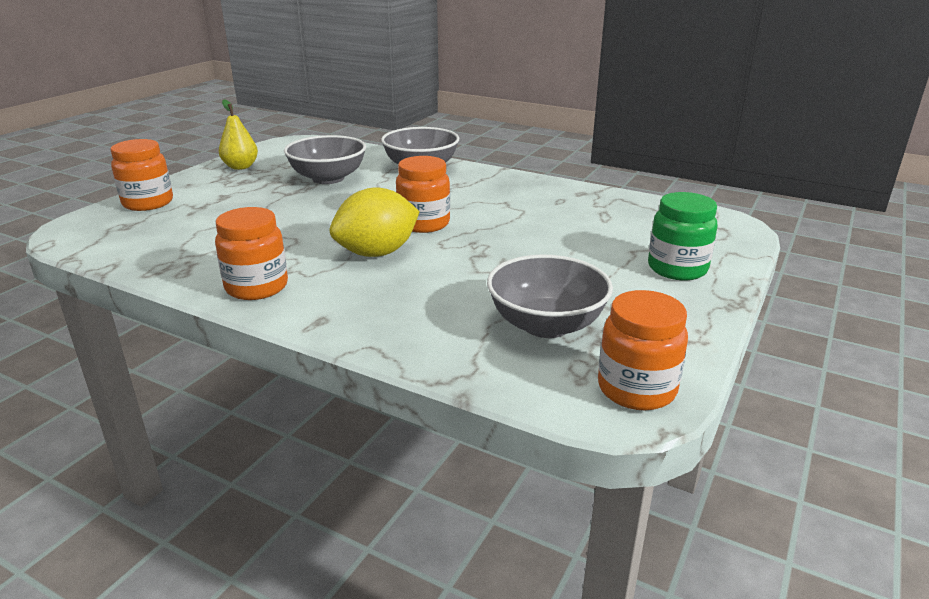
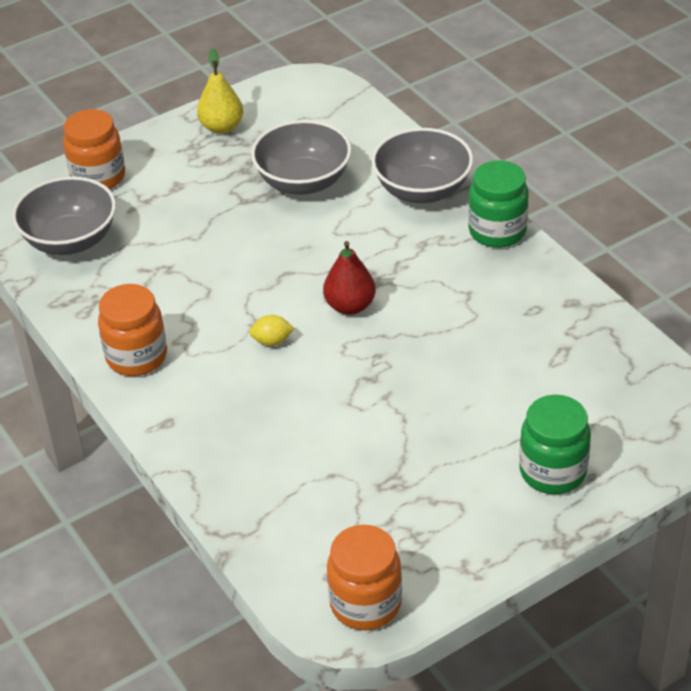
camera: 30 degrees right, 15 degrees up
(377, 253) = (272, 341): yellow lemon -> yellow lemon, size x0.43
(424, 224) = (350, 306): orange jar -> red pear
(493, 175) = (497, 231): none -> green jar
(546, 325) = (354, 501): grey bowl -> grey bowl (70, 240)

